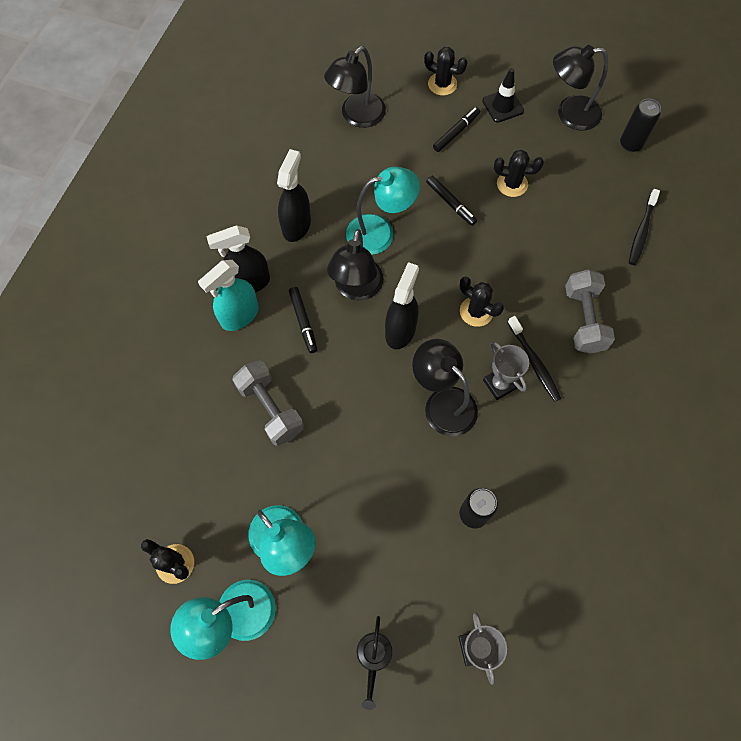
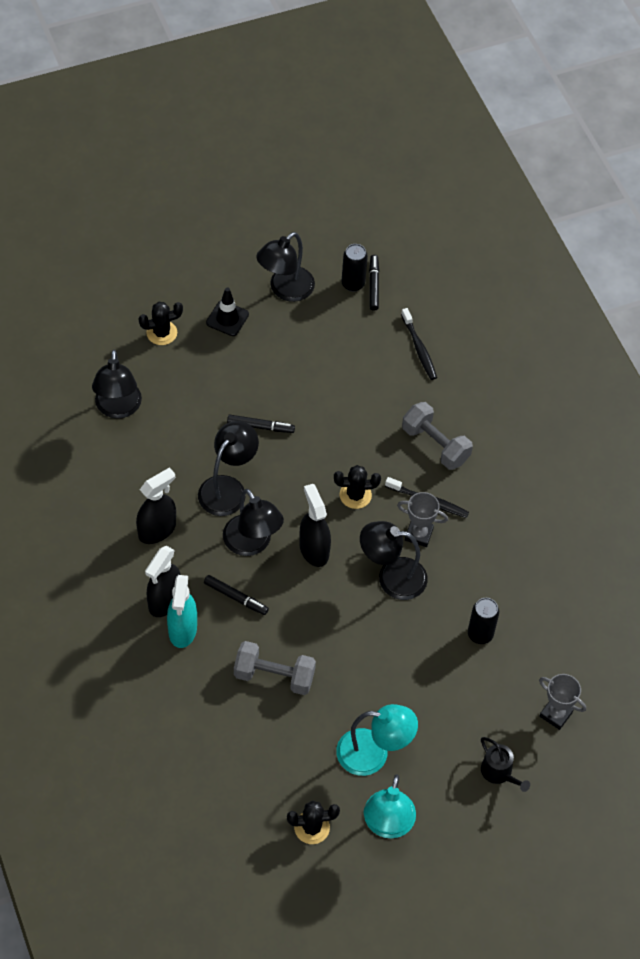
camera: 45 degrees left, 10 degrees down
(296, 225) = (157, 530): black spray bottle -> black spray bottle turned 75 degrees clockwise
(380, 232) = (228, 488): turquoise lamp -> black lamp
(456, 132) = (211, 366): black marker -> black marker (374, 285)
(512, 184) = (293, 378): black cactus -> none

